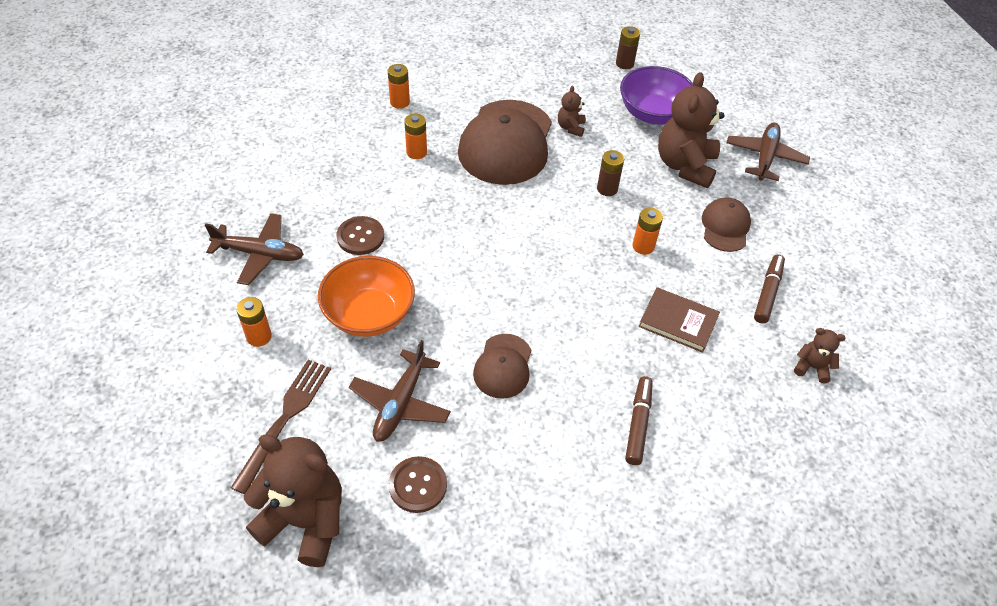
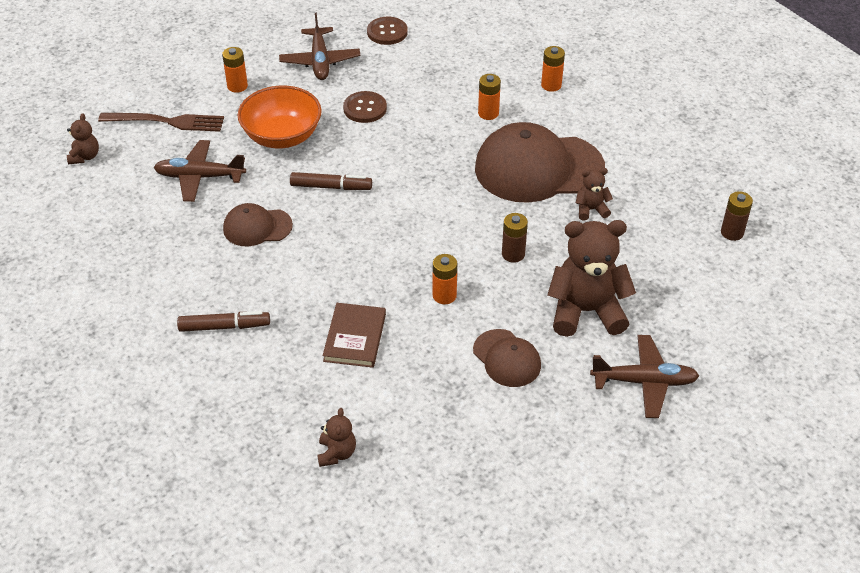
camera: 75 degrees right, 5 degrees down
(305, 521) = (85, 157): brown teddy bear -> brown teddy bear, size x0.47
(418, 485) = (128, 205): brown button -> brown button (387, 32)
(653, 113) = (658, 271): purple bowl -> none
(725, 227) = (507, 358): brown cap -> brown cap turned 60 degrees clockwise
(767, 293) = (425, 406): brown marker -> brown marker (331, 187)

